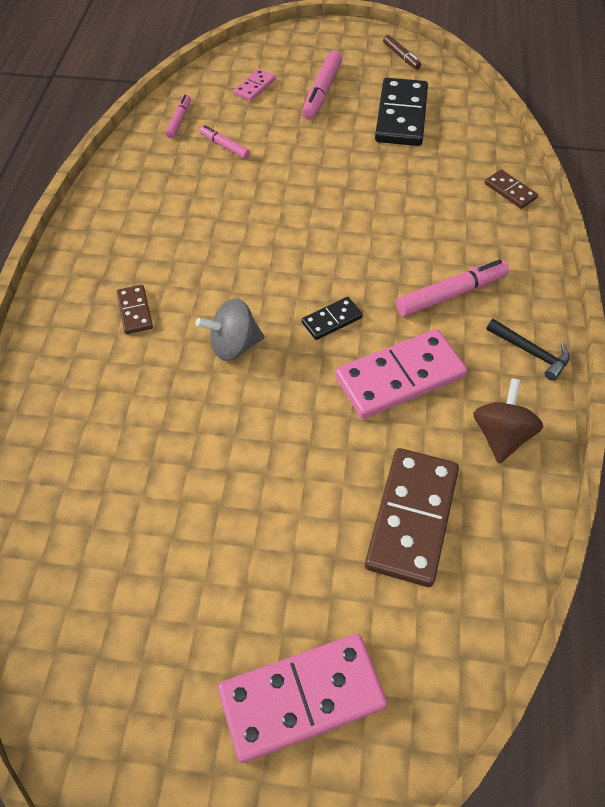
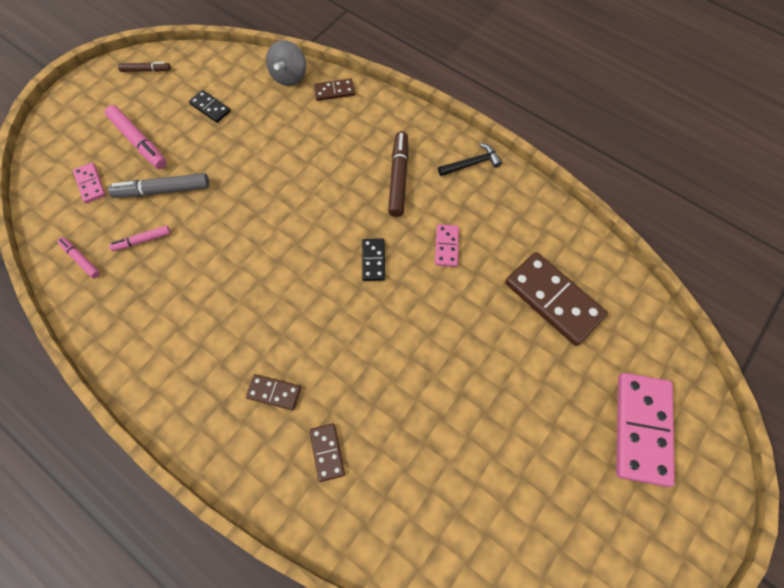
camera: 60 degrees left, 10 degrees up
(97, 382) = (327, 452): none -> brown domino
(233, 345) = (354, 336): grey spinning top -> grey spinning top (289, 76)
(285, 132) = (162, 190): none -> grey marker
(400, 377) = (446, 246): pink domino -> pink domino, size x0.50
(401, 116) = (210, 108): black domino -> black domino, size x0.50
(451, 294) = (398, 178): pink marker -> brown marker
(501, 435) = (522, 217): brown spinning top -> none

